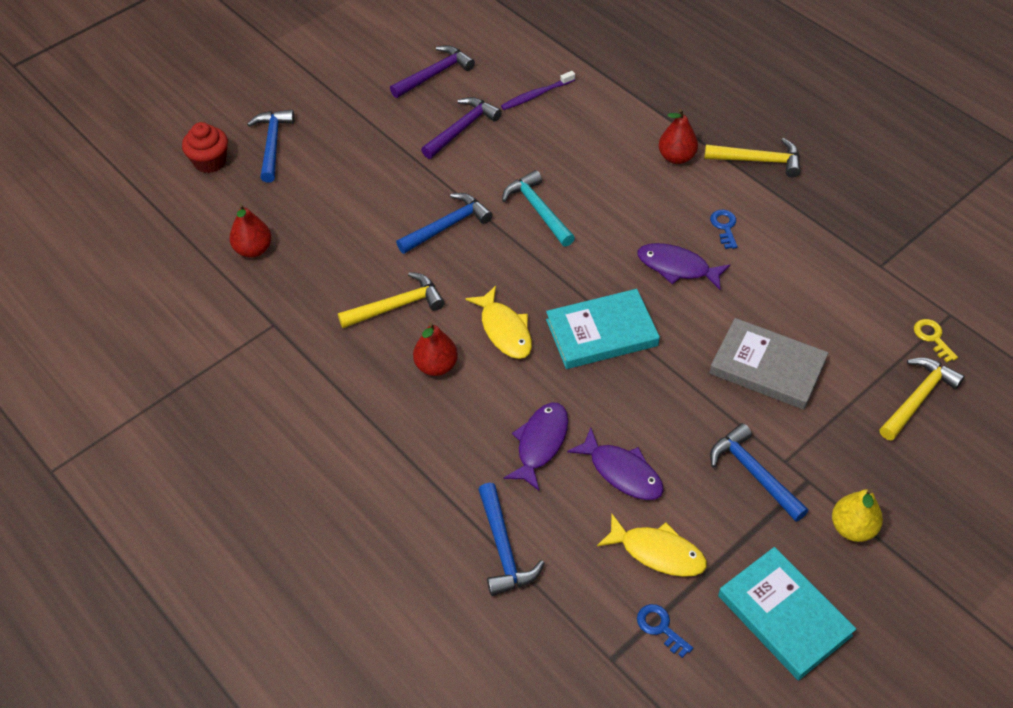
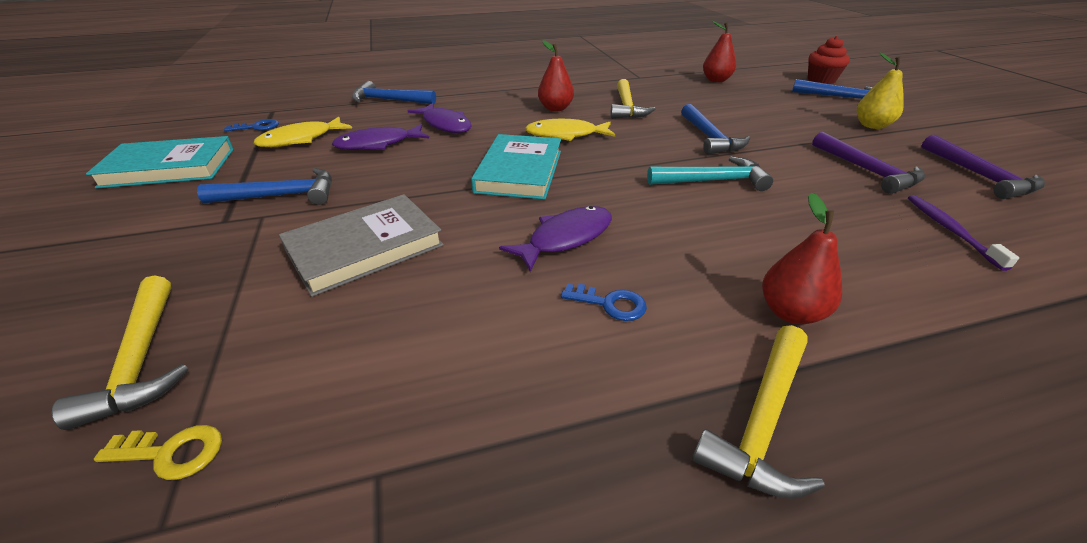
camera: 115 degrees right, 15 degrees down
(852, 528) = (146, 225): yellow pear -> yellow pear (872, 125)

